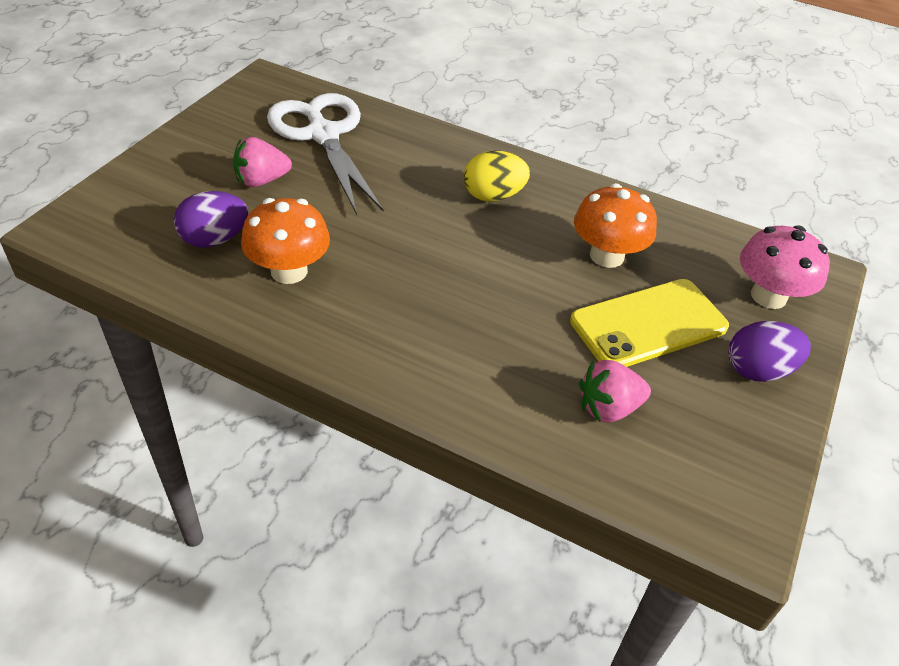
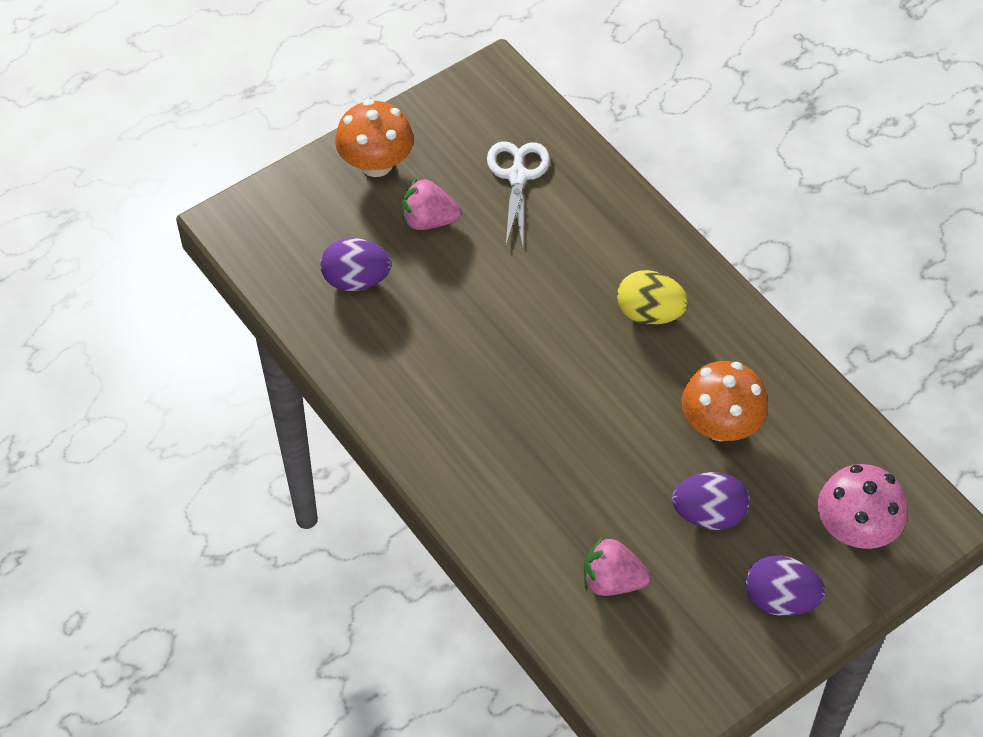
camera: 30 degrees right, 10 degrees up
(289, 271) = (407, 339): orange mushroom -> orange mushroom (376, 164)
(323, 135) = (517, 176): white scissors -> white scissors, size x0.61
(648, 324) = (708, 514): yellow phone -> purple egg

